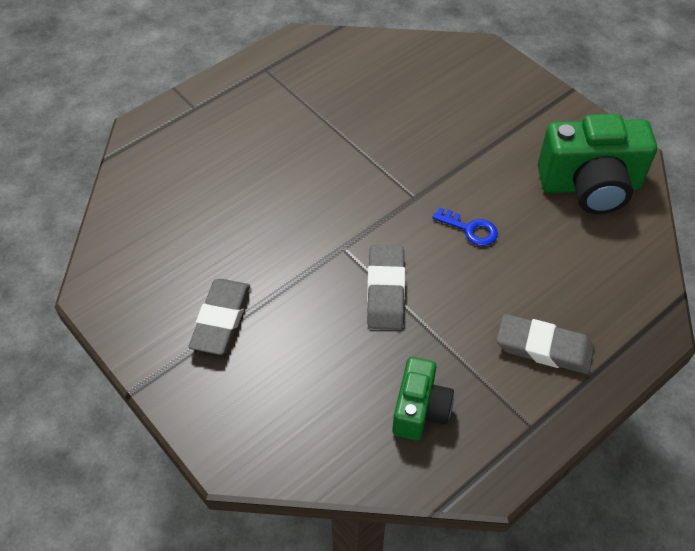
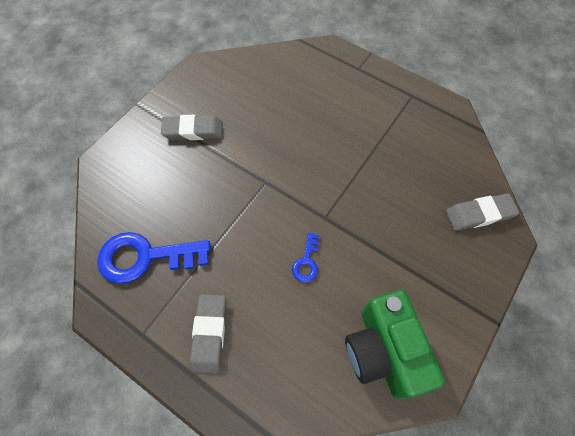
camera: 75 degrees right, 10 degrees up
(385, 290) = (236, 216): grey eraser -> grey eraser (479, 214)
(420, 410) = (145, 257): green camera -> blue key

